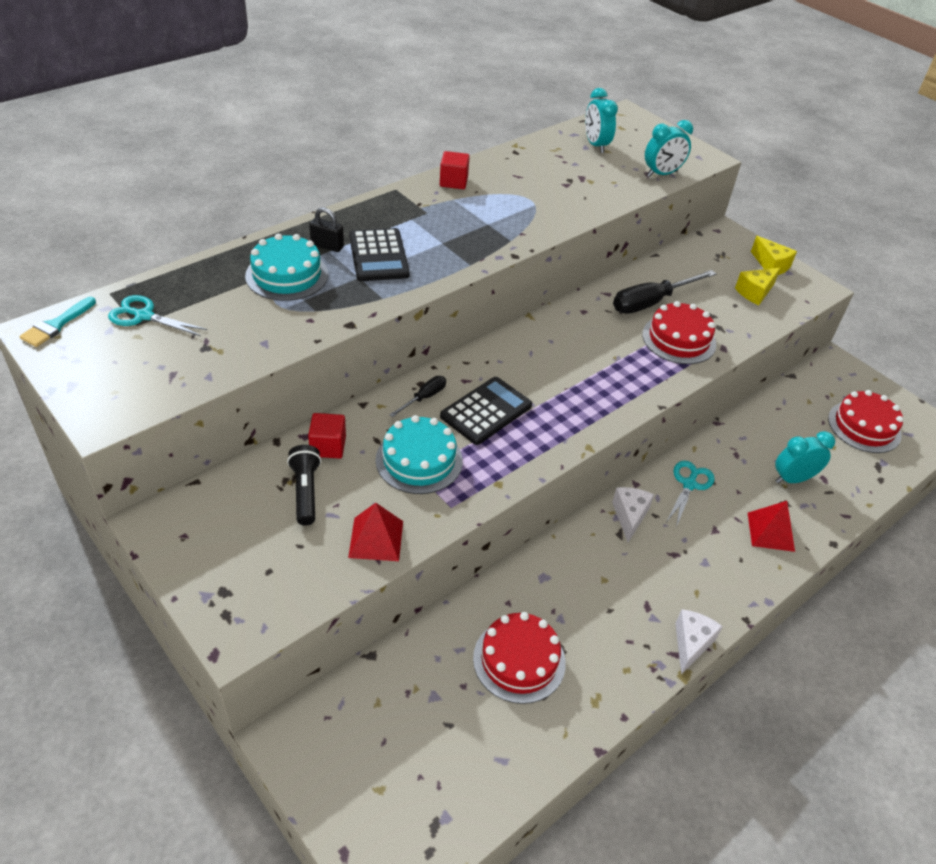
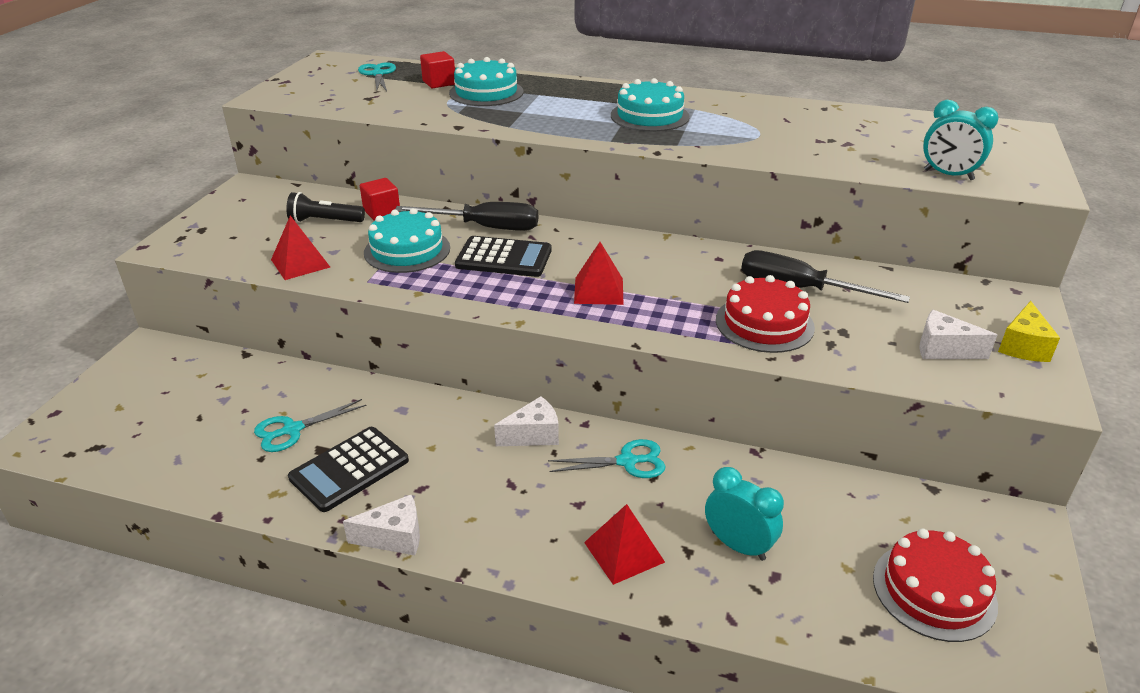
camera: 60 degrees right, 10 degrees down
(56, 325) = (338, 60): turquoise brush -> none
(305, 492) = (325, 221): black flashlight -> black flashlight turned 135 degrees counterclockwise
(327, 246) = (544, 92): black padlock -> none
(378, 256) = (562, 109): black calculator -> black calculator (349, 469)
(424, 398) = (485, 227): black screwdriver -> black screwdriver, size x1.92
(443, 224) = (649, 116): none -> turquoise cake
(453, 182) = (721, 101): red cube -> red cube (439, 83)
(519, 660) = (292, 430): red cake -> turquoise scissors
(578, 387) = (599, 290): none -> red pyramid
(595, 145) = (922, 133): turquoise clock -> none
(755, 292) = (943, 349): yellow cheese -> white cheese

